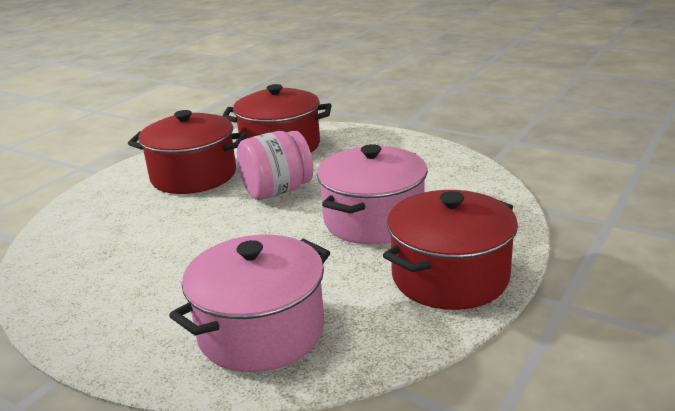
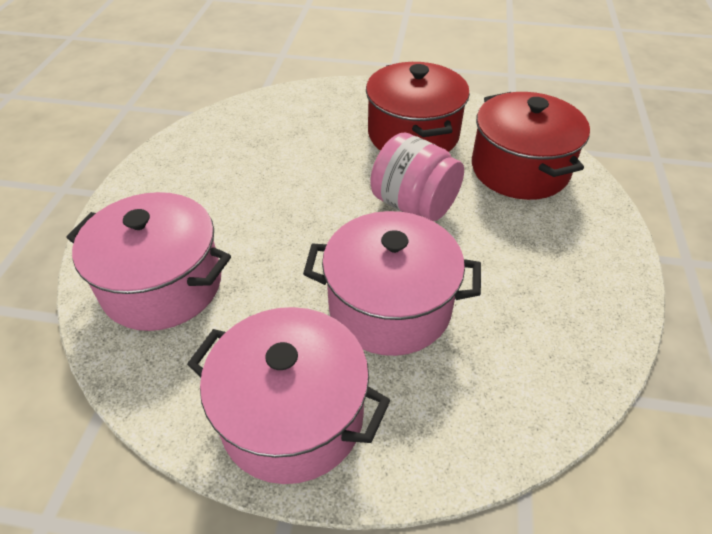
camera: 65 degrees right, 20 degrees up
(450, 277) = (292, 416): red pot -> pink pot

